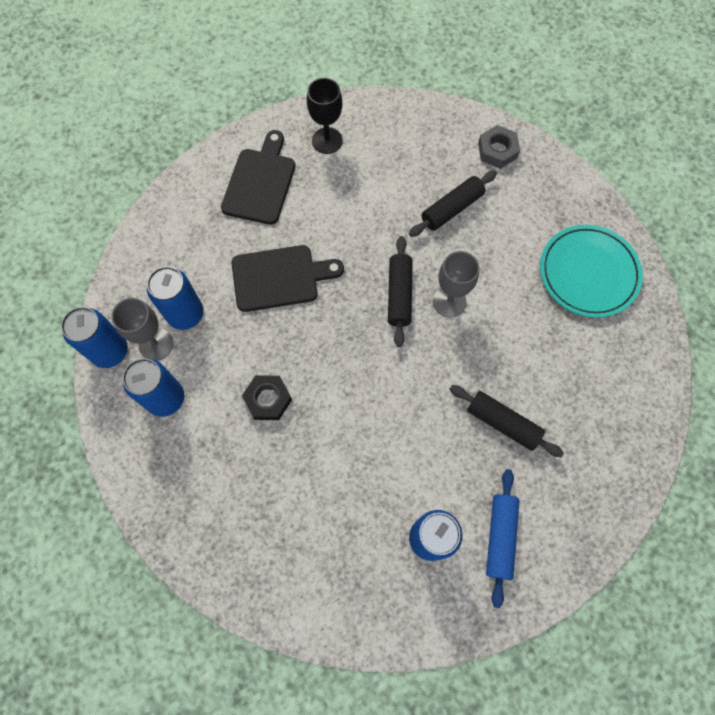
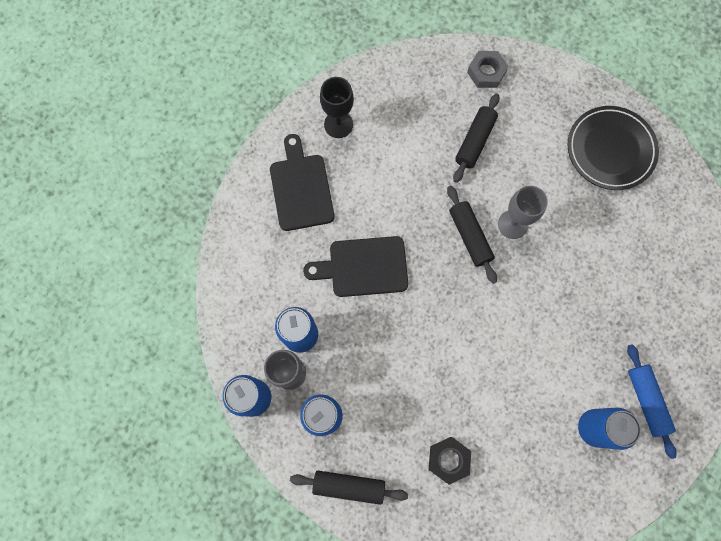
camera: 25 degrees left, 5 degrees up
(268, 399) = (409, 376): black nut -> black nut (448, 460)
(280, 278) = (363, 267): black cutting board -> black cutting board turned 150 degrees counterclockwise
(503, 423) = (604, 307): black rolling pin -> black rolling pin (349, 486)
(588, 273) = (610, 150): turquoise plate -> black plate

